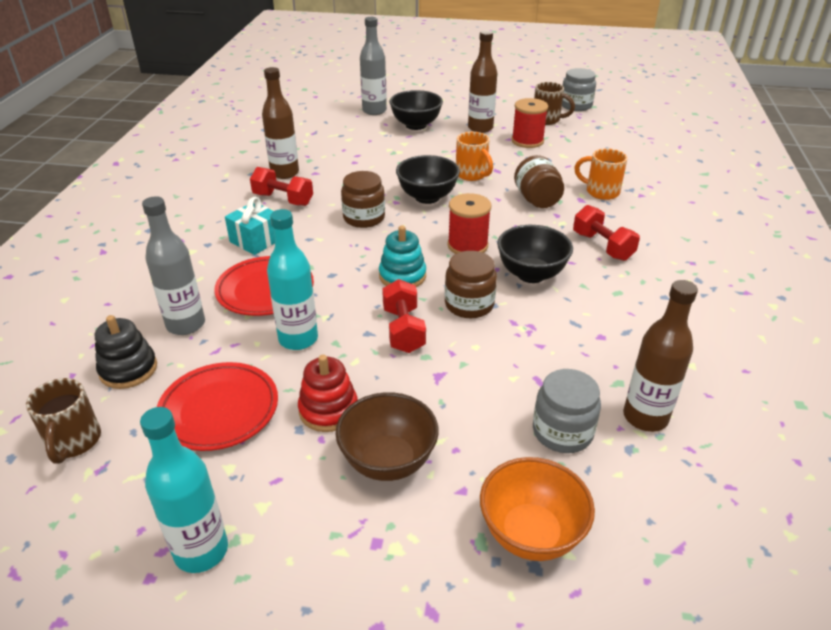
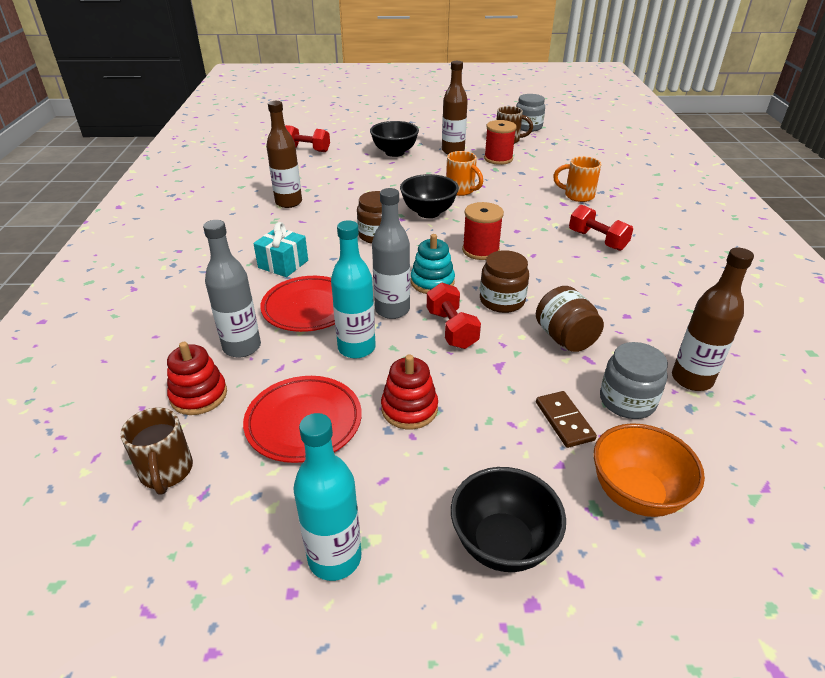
camera: 10 degrees left, 0 degrees up
(128, 369) = (199, 395): black stacking toy -> red stacking toy
(283, 199) = (296, 226): red dumbbell -> red dumbbell (307, 150)
(374, 111) = (352, 143): grey bottle -> grey bottle (392, 310)
(388, 461) = (482, 448): brown bowl -> none
(485, 444) = (564, 421): none -> brown domino
(531, 274) = (546, 269): black bowl -> black bowl (502, 543)
(537, 200) = (526, 207): brown jar -> brown jar (565, 338)

